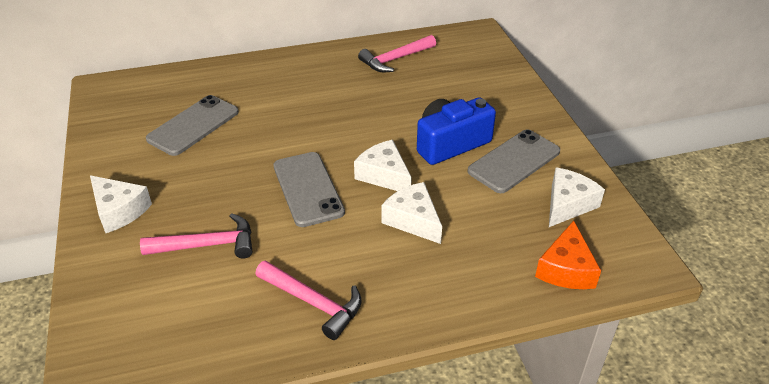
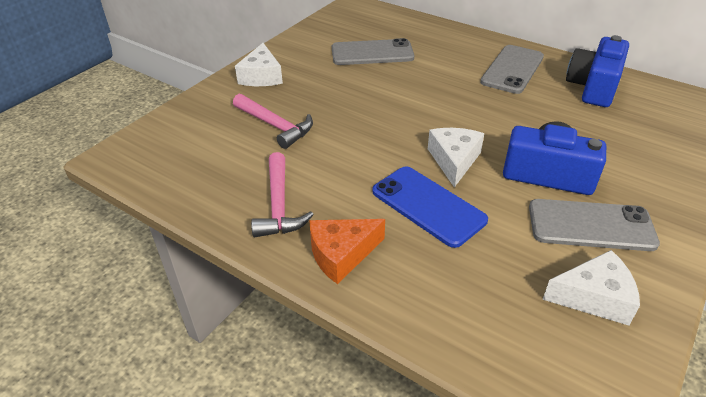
camera: 50 degrees right, 0 degrees up
(308, 189) = (384, 134): grey phone -> grey phone (512, 69)
(395, 59) = (593, 87): pink hammer -> blue camera
(413, 220) = (428, 206): white cheese -> blue phone
(566, 269) = (506, 344): orange cheese -> orange cheese (341, 254)

